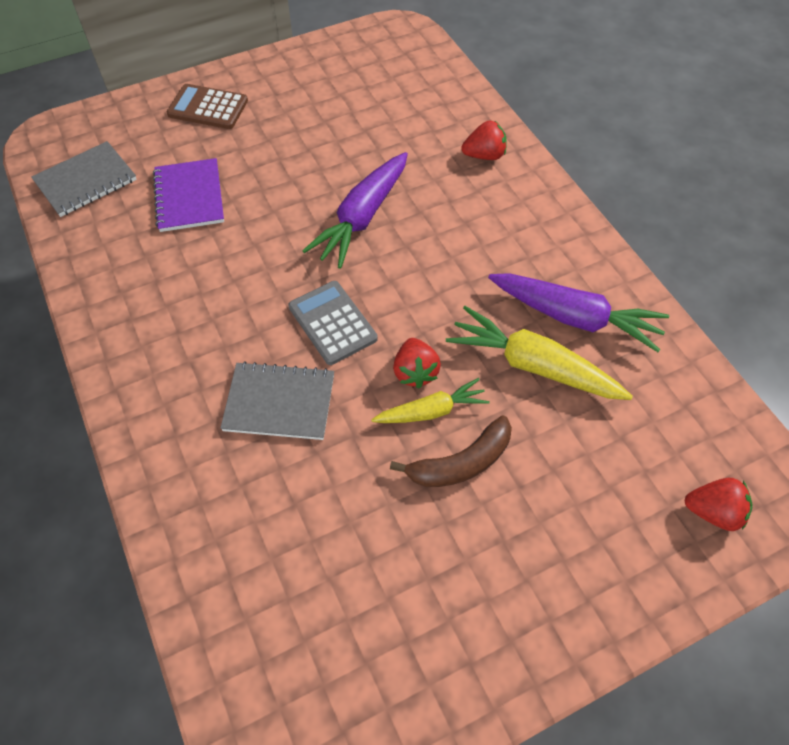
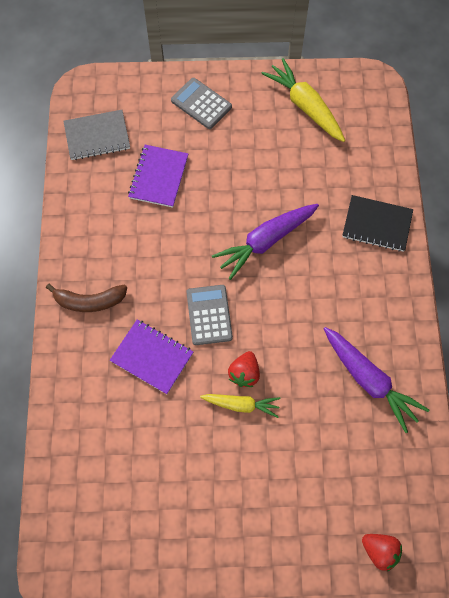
camera: 25 degrees right, 10 degrees up
(208, 108) = (201, 104): brown calculator -> grey calculator
(279, 403) = (152, 357): grey notebook -> purple notebook
(461, 463) = (242, 447): brown banana -> brown banana (89, 301)
(484, 155) = (377, 224): red strawberry -> black notebook
(533, 365) = (322, 402): yellow carrot -> yellow carrot (305, 106)

